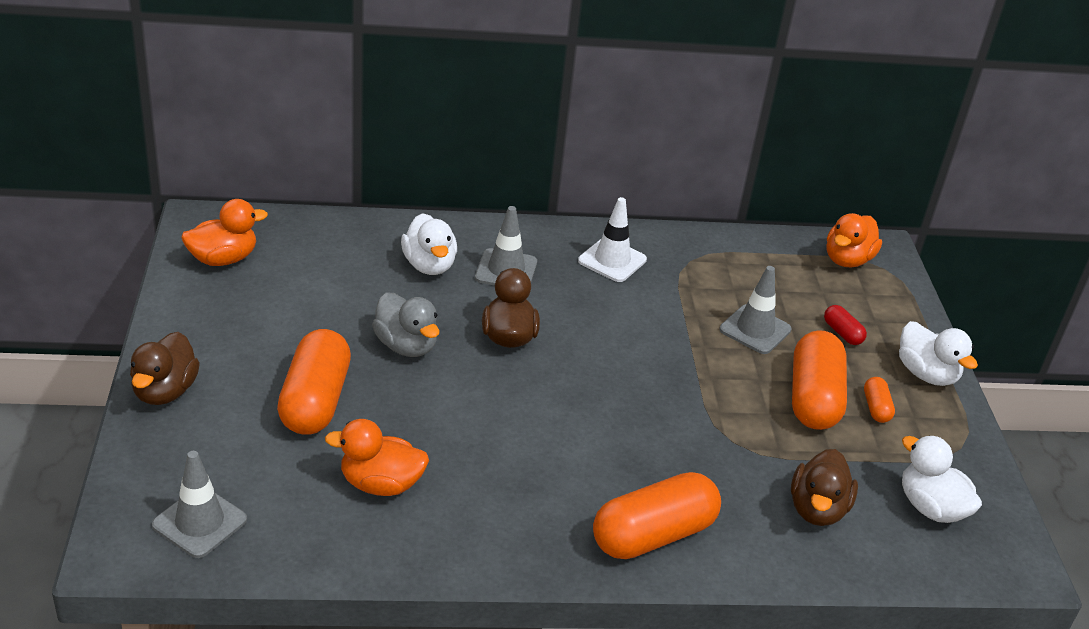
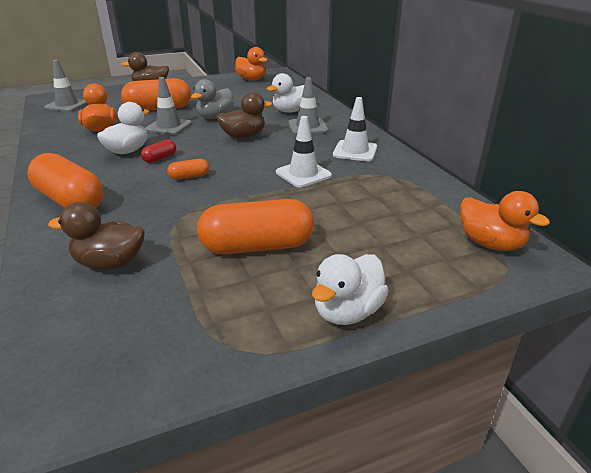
camera: 75 degrees right, 5 degrees down
(660, 320) = (303, 174): none -> white traffic cone
(755, 330) = (328, 210): grey traffic cone -> grey traffic cone (169, 126)
(842, 333) = (366, 252): red capsule -> red capsule (160, 158)
(847, 260) = (490, 243): orange duck -> orange duck turned 150 degrees counterclockwise
(876, 408) = (266, 282): orange capsule -> orange capsule (189, 177)
(930, 507) = (128, 331): white duck -> white duck (127, 151)

